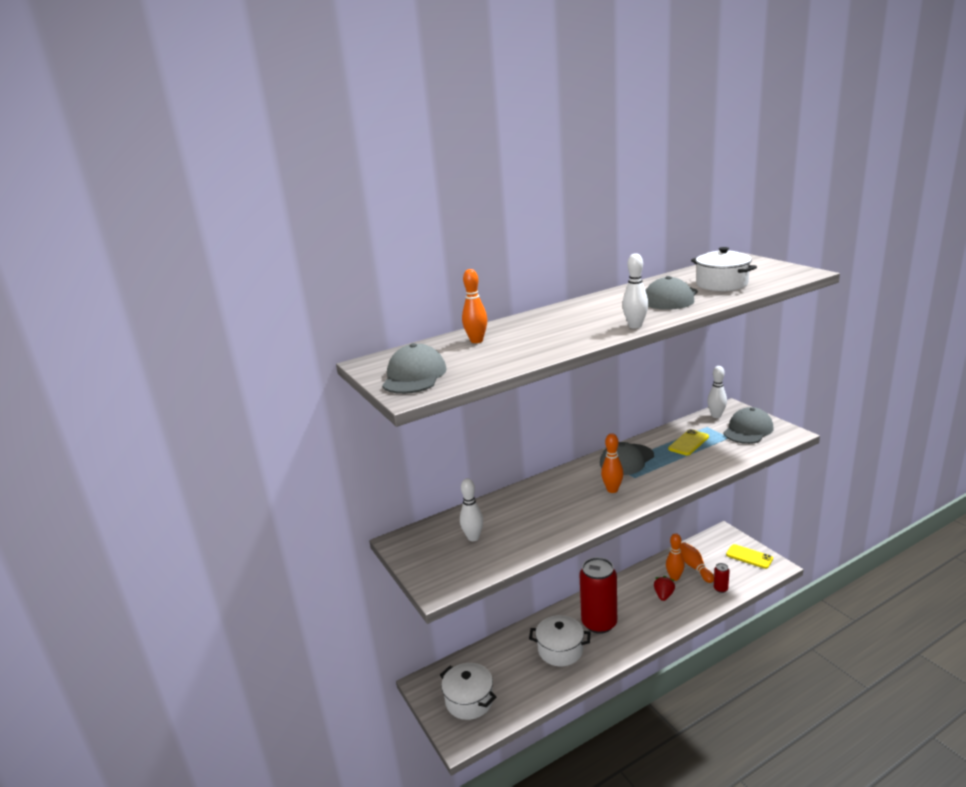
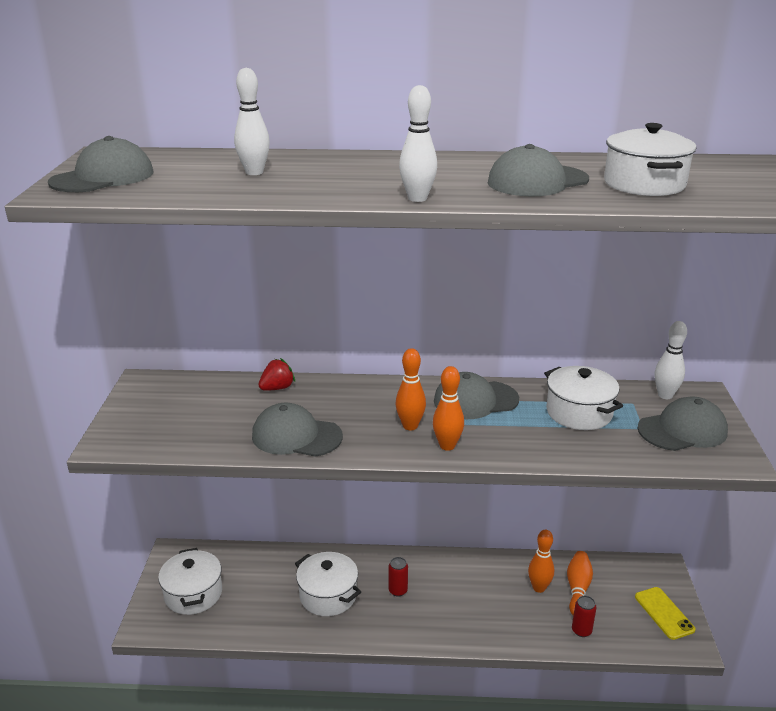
camera: 30 degrees right, 5 degrees up
(473, 537) = (207, 409): white bowling pin -> white bowling pin (254, 172)
(476, 341) = (234, 163): orange bowling pin -> orange bowling pin (447, 446)
(555, 526) = (296, 436): none -> grey cap
(599, 623) = (398, 590): red can -> red can, size x0.41
(663, 595) = (503, 600): red strawberry -> red strawberry (277, 388)
(688, 443) = (579, 413): yellow phone -> white pot

